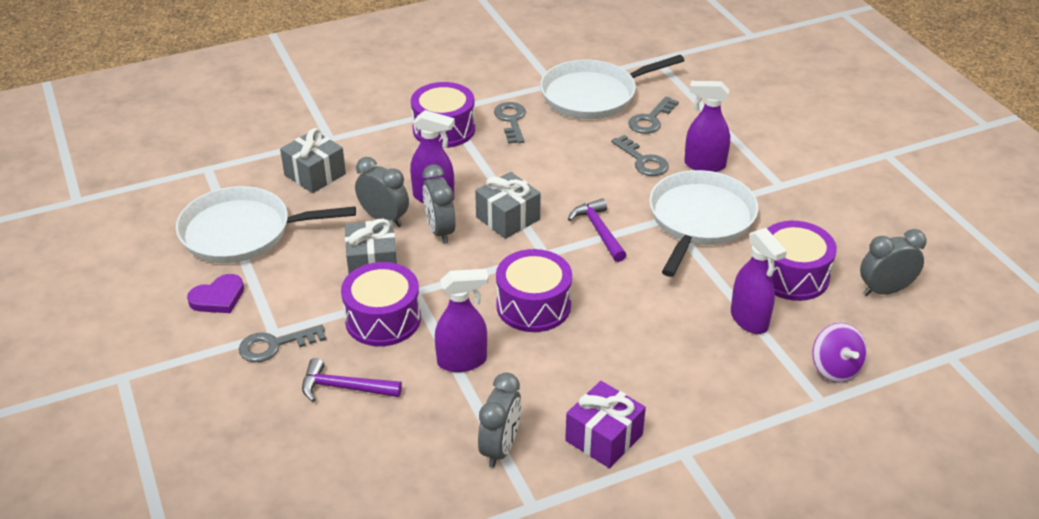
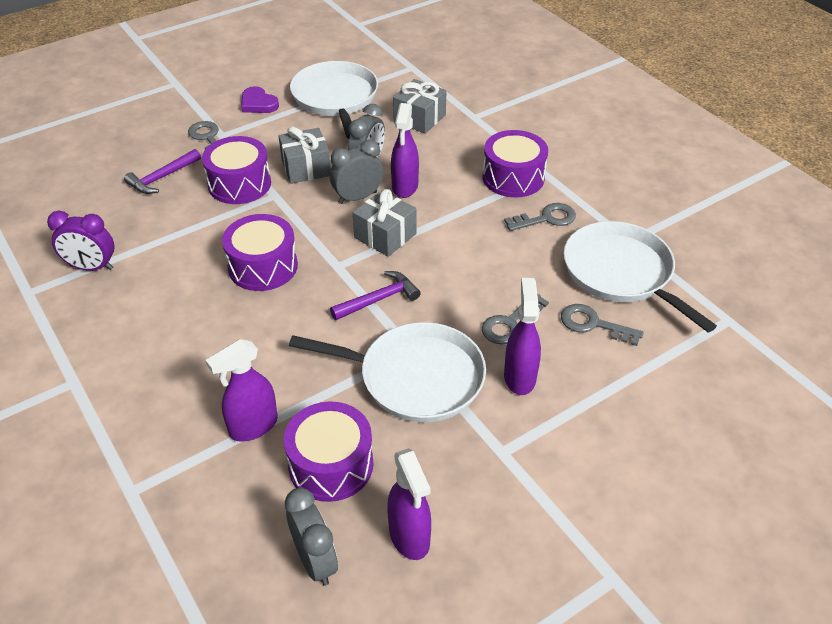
camera: 80 degrees right, 5 degrees up
(344, 388) = (162, 178): purple hammer -> purple hammer turned 135 degrees counterclockwise
(462, 361) = (191, 233): purple spray bottle -> purple spray bottle (409, 537)
(500, 448) = (91, 267): grey clock -> purple clock
(604, 437) = (96, 327): purple gift -> none
(835, 368) = (179, 505): purple spinning top -> none

